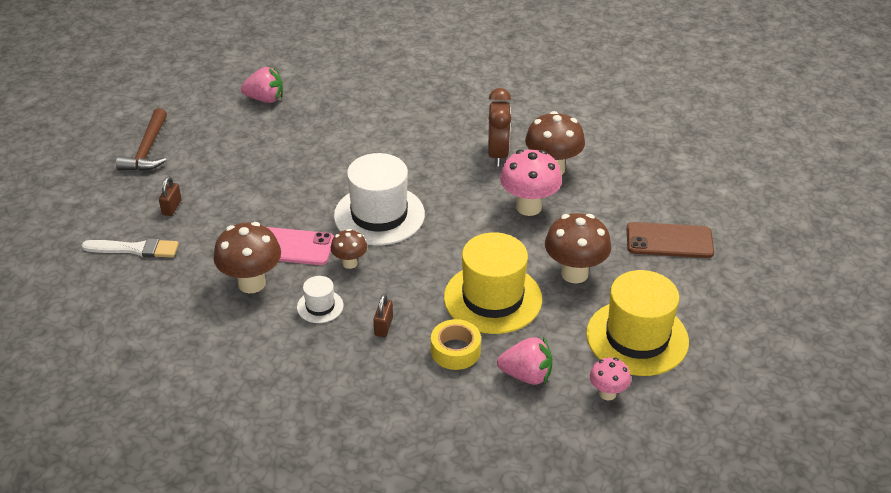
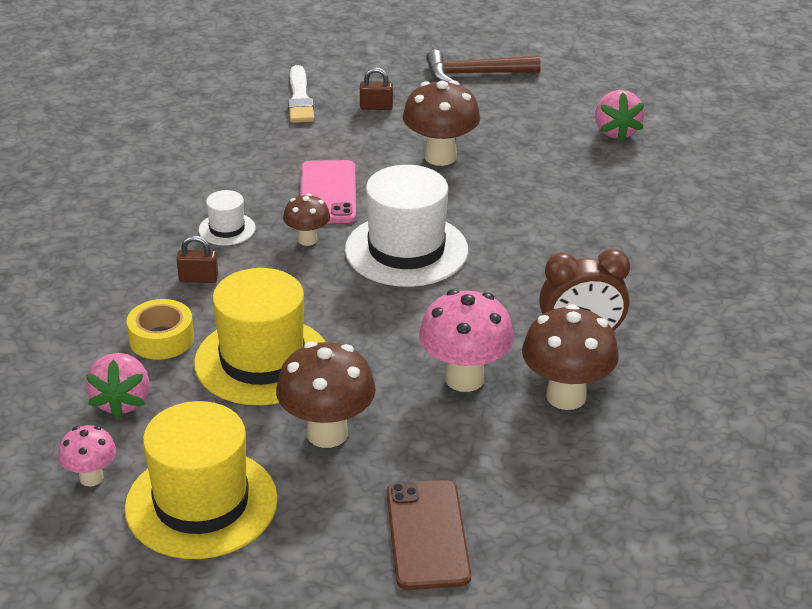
camera: 80 degrees right, 5 degrees down
(252, 283) = (258, 178): brown mushroom -> brown mushroom (440, 157)

